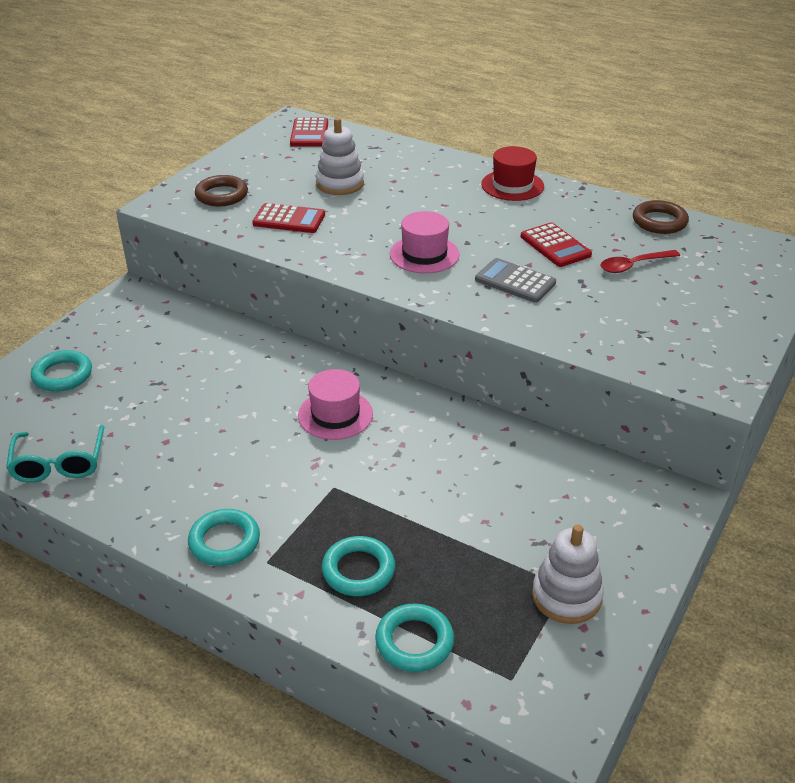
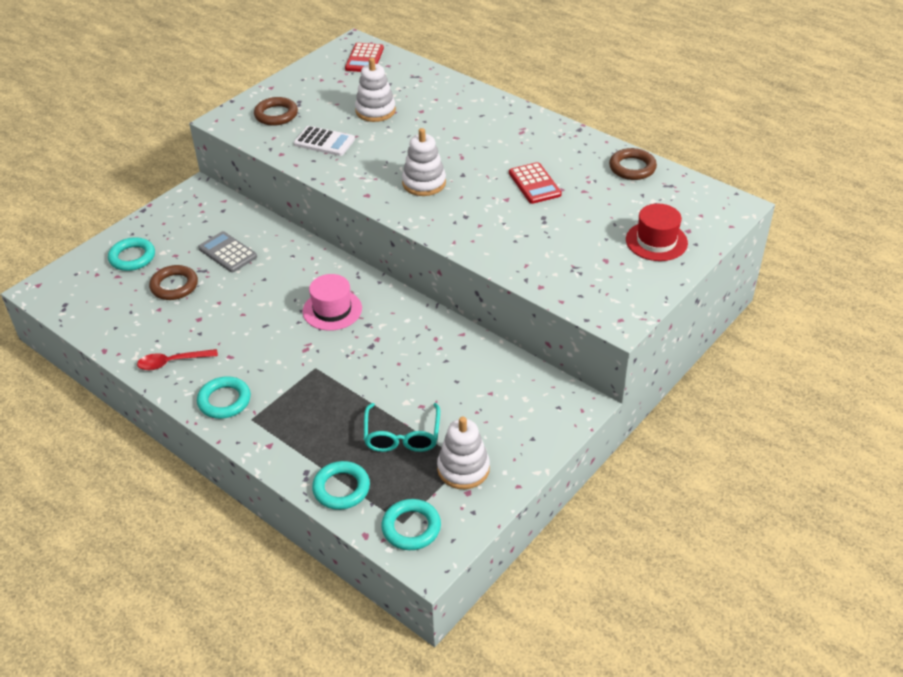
camera: 10 degrees right, 5 degrees up
(59, 463) = (117, 329): turquoise glasses -> turquoise glasses (402, 436)
(125, 404) = (174, 286): none -> brown ring
(289, 219) = (324, 142): red calculator -> white calculator
(358, 570) = (316, 433): turquoise ring -> turquoise ring (411, 527)
(424, 254) = (424, 183): pink hat -> white stacking toy
(512, 185) = (520, 123): red hat -> red hat (656, 241)
(515, 281) = (489, 214): grey calculator -> grey calculator (227, 253)
(633, 265) = (593, 207): red spoon -> red spoon (172, 362)

